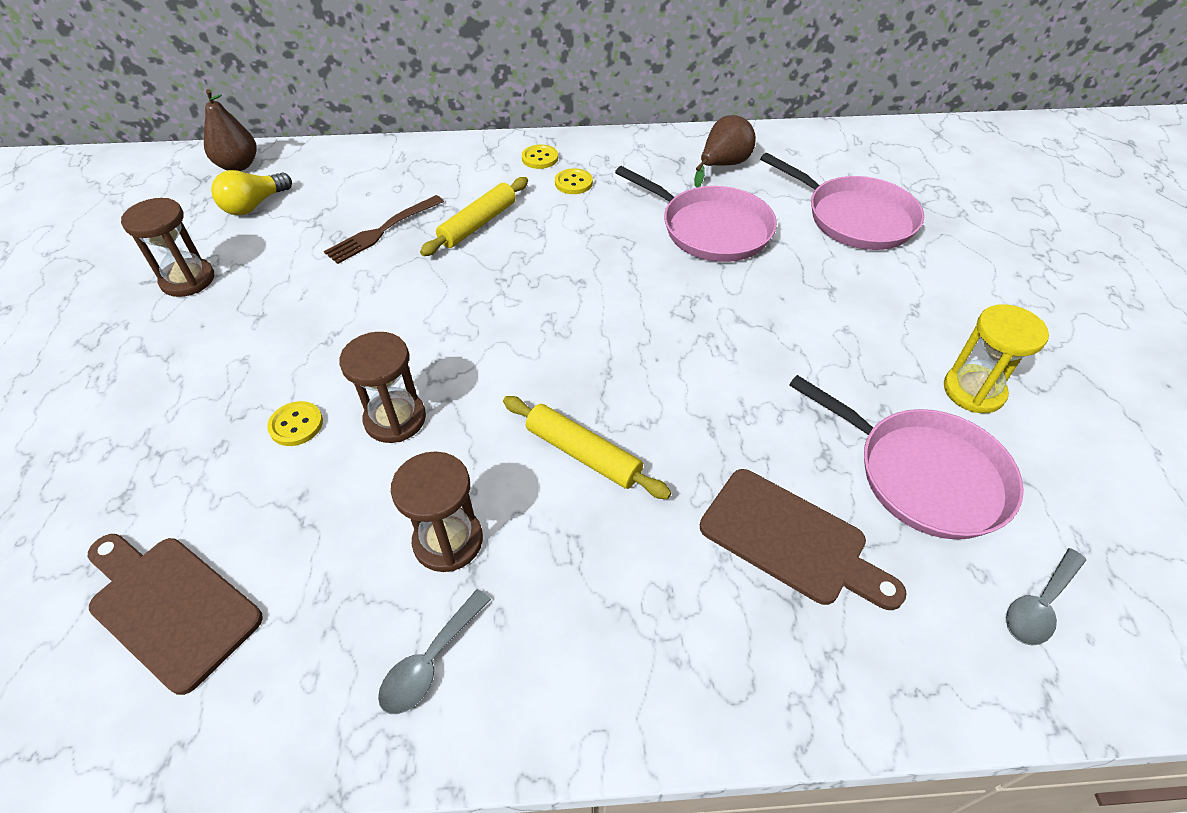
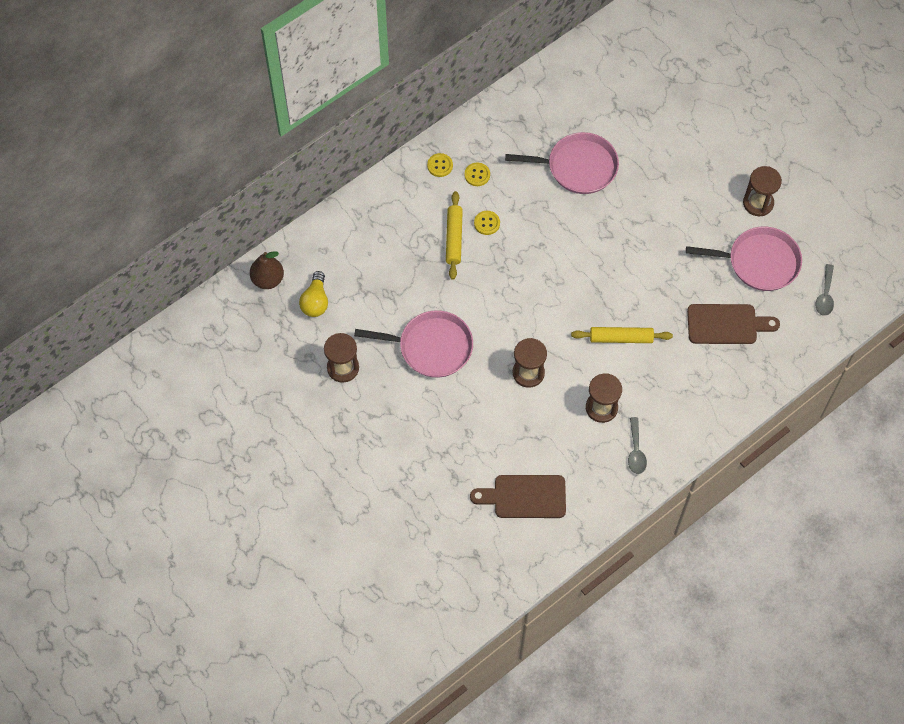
camera: 35 degrees left, 15 degrees up
(296, 425) = (489, 403): yellow button -> yellow button (487, 223)
(382, 231) = (407, 274): brown fork -> none
(723, 165) = (548, 109): brown pear -> none
(855, 218) = (645, 113): pink pan -> pink pan (431, 347)
(973, 391) = (758, 203): yellow hourglass -> brown hourglass

